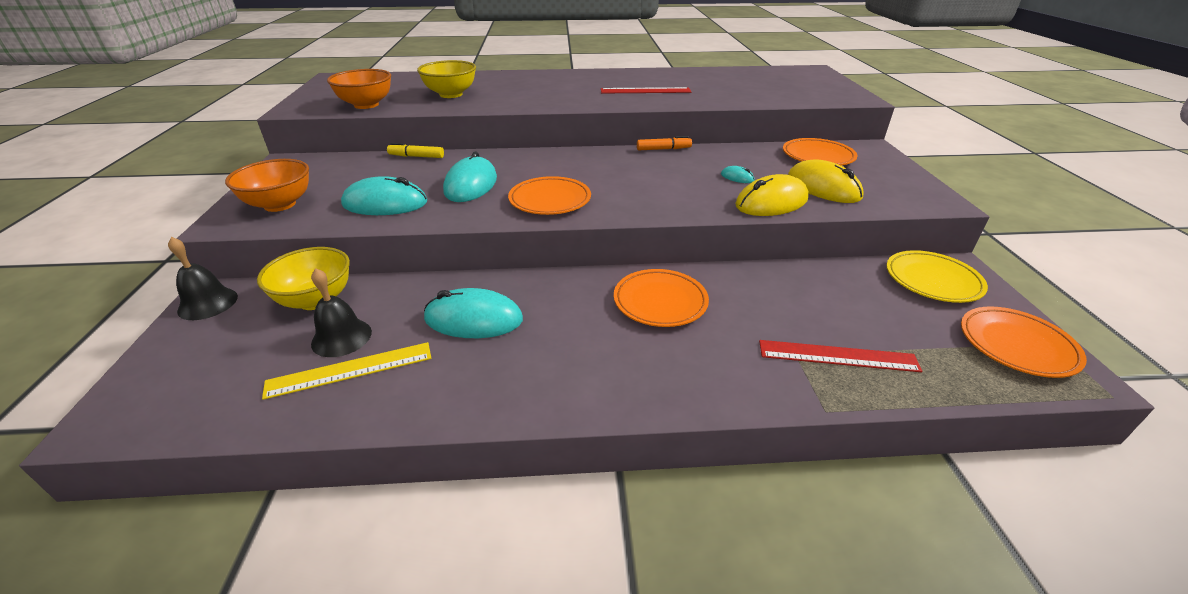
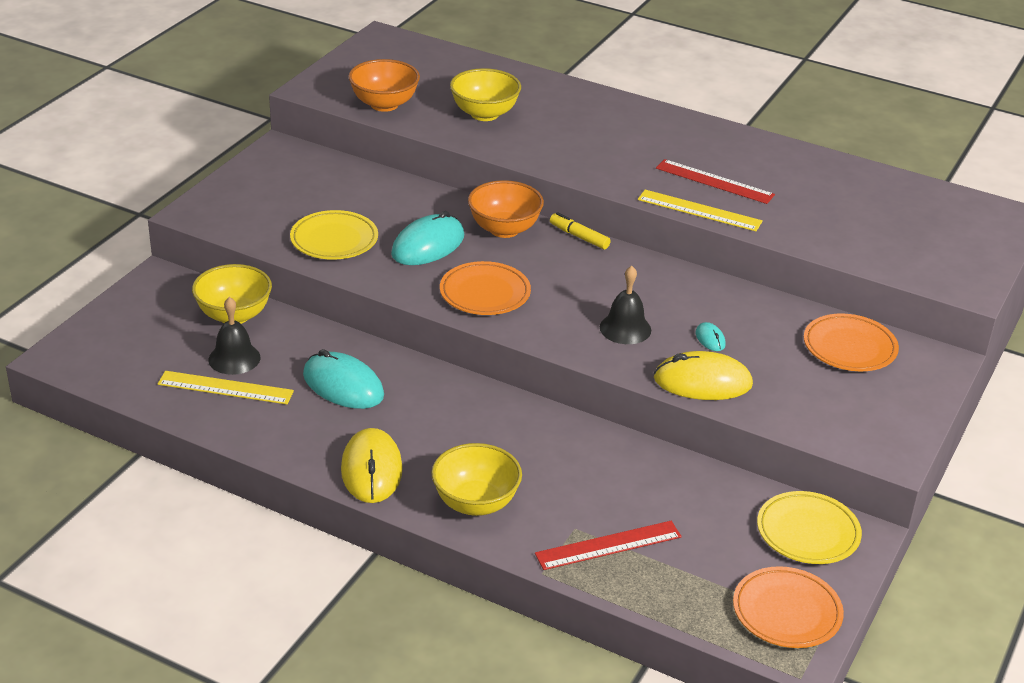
camera: 30 degrees right, 0 degrees up
(208, 303) = (153, 285): black bell -> black bell (625, 328)
(280, 205) = (246, 207): orange bowl -> orange bowl (504, 229)
(385, 203) = (334, 240): turquoise mouse -> yellow plate
(416, 156) = (406, 185): yellow marker -> yellow marker (579, 237)
(658, 104) = (699, 210): none -> yellow ruler
(660, 302) = (513, 437): orange plate -> none
(663, 149) = (679, 270): orange marker -> none
(695, 372) = (475, 503): none -> yellow bowl
(823, 187) = (787, 388): yellow mouse -> yellow mouse (371, 470)
(837, 356) = (608, 545): red ruler -> red ruler turned 60 degrees counterclockwise

